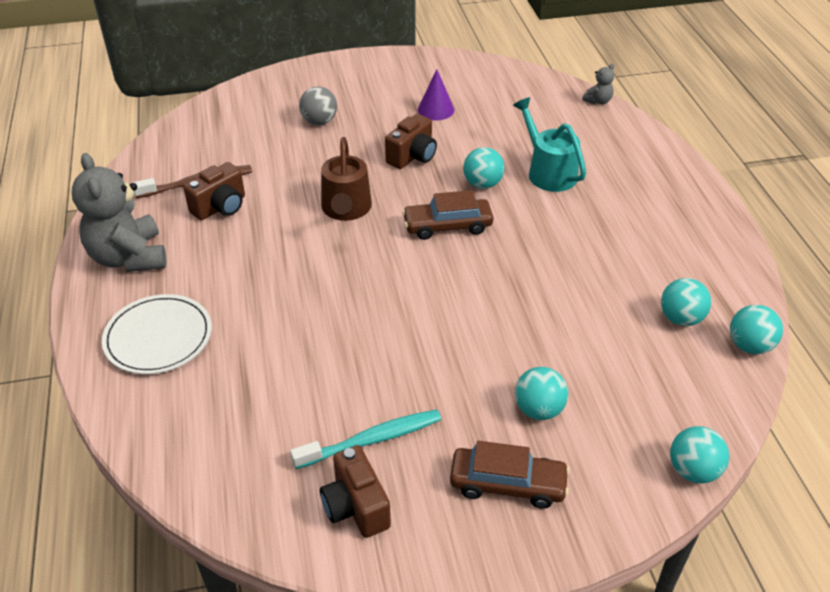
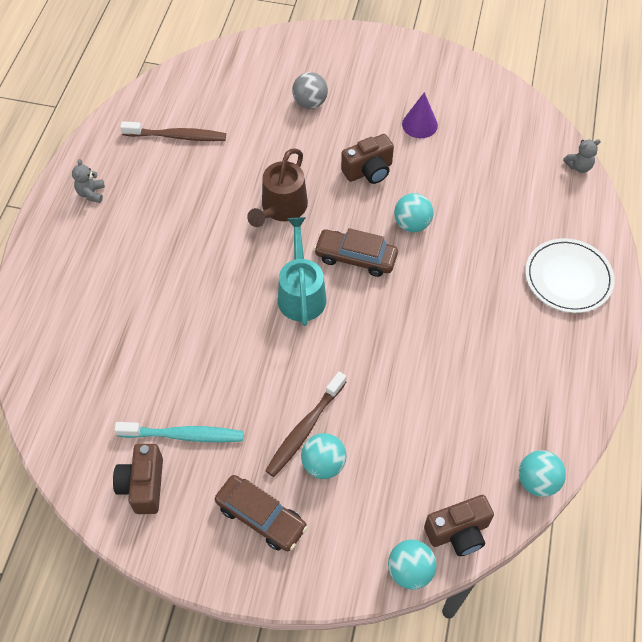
camera: 25 degrees right, 15 degrees up
(129, 257) = (91, 193): grey teddy bear -> grey teddy bear, size x0.43
(158, 337) = (78, 278): white plate -> white plate (568, 278)
(220, 207) = (183, 168): brown camera -> brown camera (458, 532)
(498, 385) = (305, 428): none -> brown toothbrush
(548, 172) = (478, 232): turquoise watering can -> turquoise watering can (301, 293)
(680, 318) = (495, 430): turquoise ball -> none

